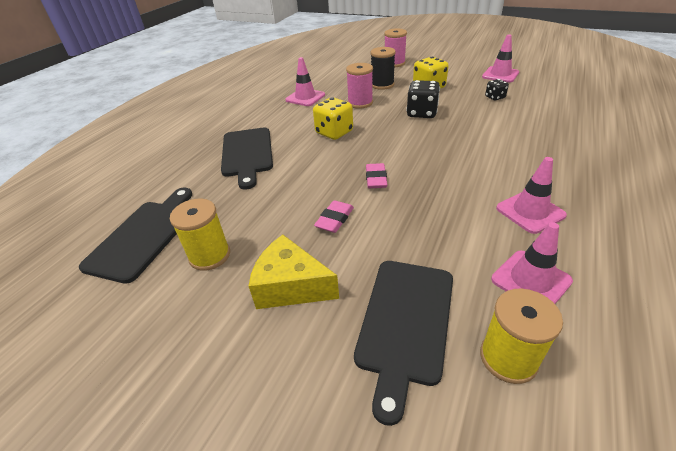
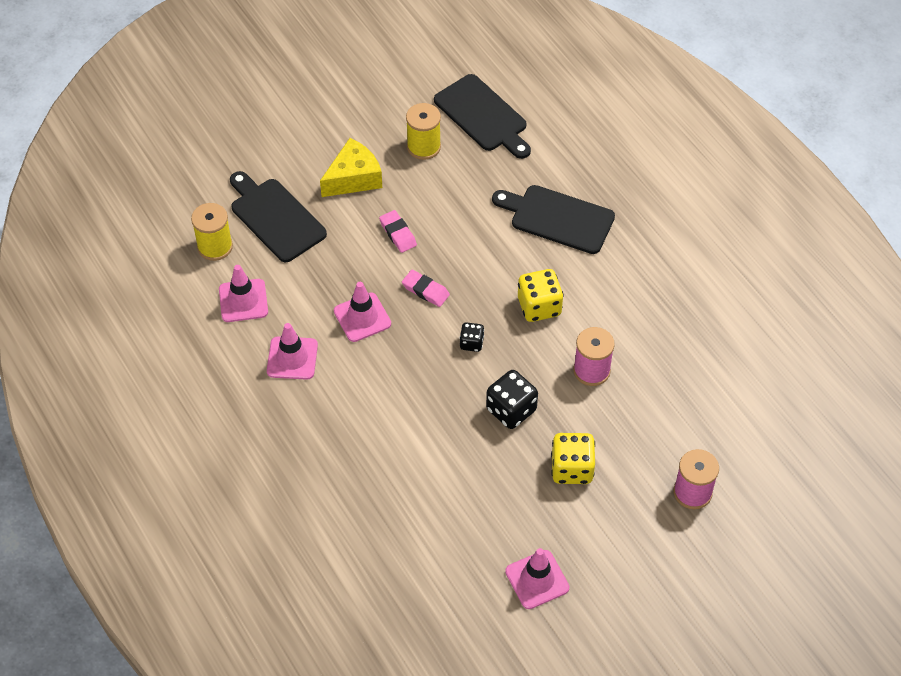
camera: 120 degrees right, 15 degrees up
(305, 97) = (658, 326): pink traffic cone -> pink traffic cone (362, 317)
(382, 85) = (626, 426): black spool -> none
(495, 97) = (482, 511): black dice -> black dice (471, 343)

